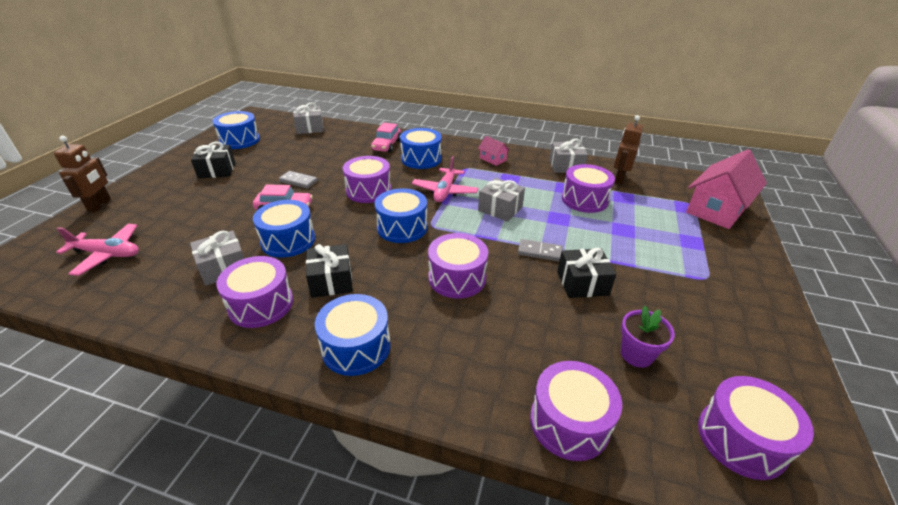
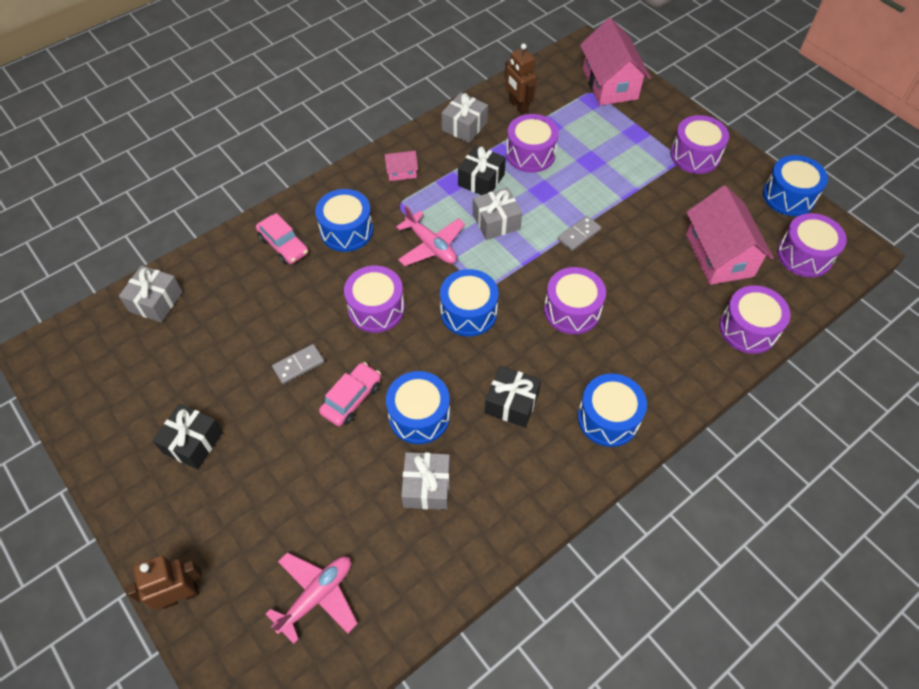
camera: 55 degrees left, 20 degrees up
(100, 205) = (180, 595): brown robot -> brown robot turned 60 degrees counterclockwise
(240, 140) = (119, 393): blue drum -> blue drum (788, 196)
(261, 304) = (508, 470): purple drum -> purple drum (695, 155)
(582, 283) = (634, 234): black gift -> black gift (481, 180)
(636, 354) = (719, 255): purple flower pot -> pink house

